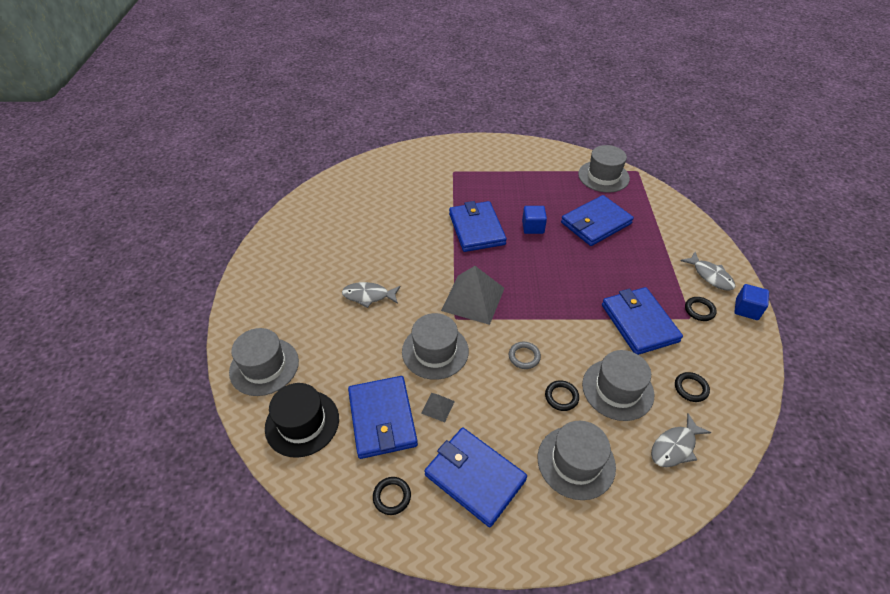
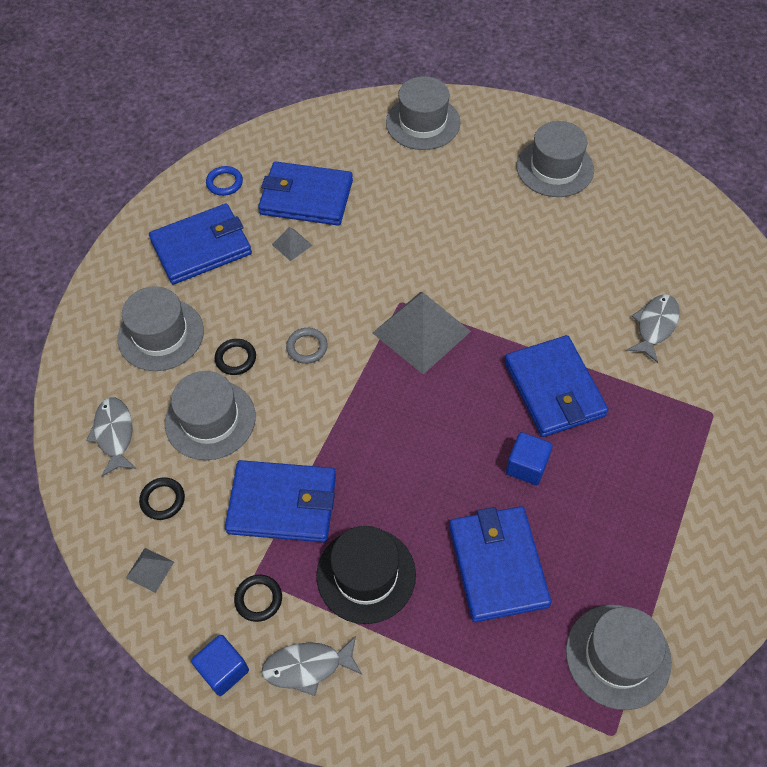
camera: 115 degrees right, 10 degrees up
(302, 423) = (338, 138): black hat -> black hat (366, 575)
(368, 296) = (479, 229): grey fish -> grey fish (655, 326)
(392, 497) = (224, 183): black ring -> blue ring
(435, 351) = (363, 266): grey hat -> grey hat (555, 168)
(476, 229) = (554, 389): blue wallet -> blue wallet turned 60 degrees clockwise
(734, 372) = (150, 569): none -> grey pyramid

